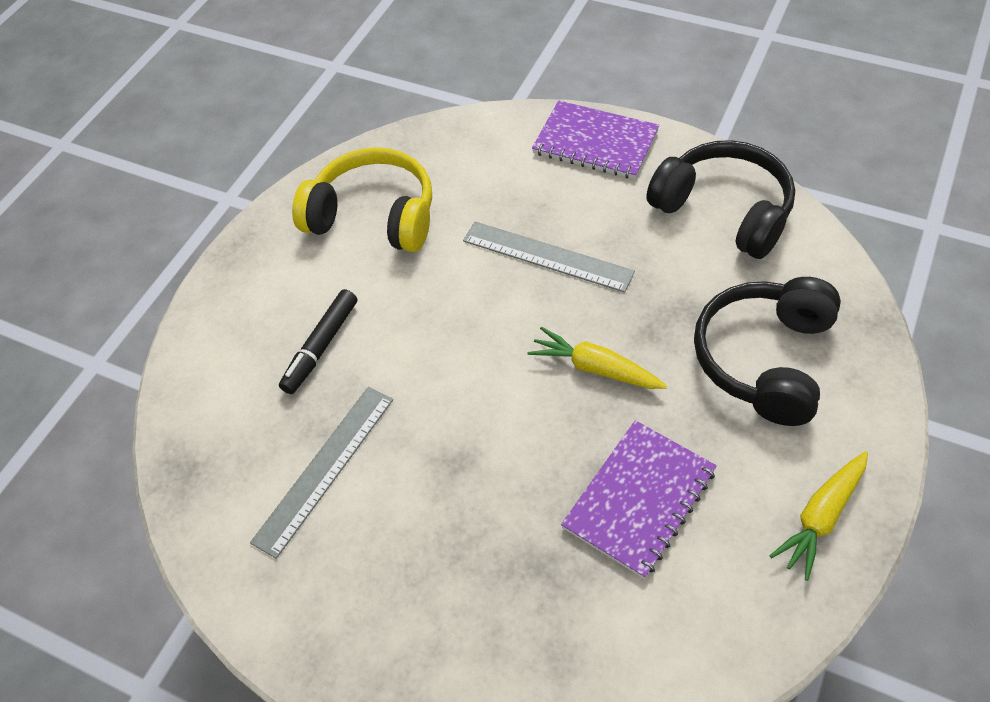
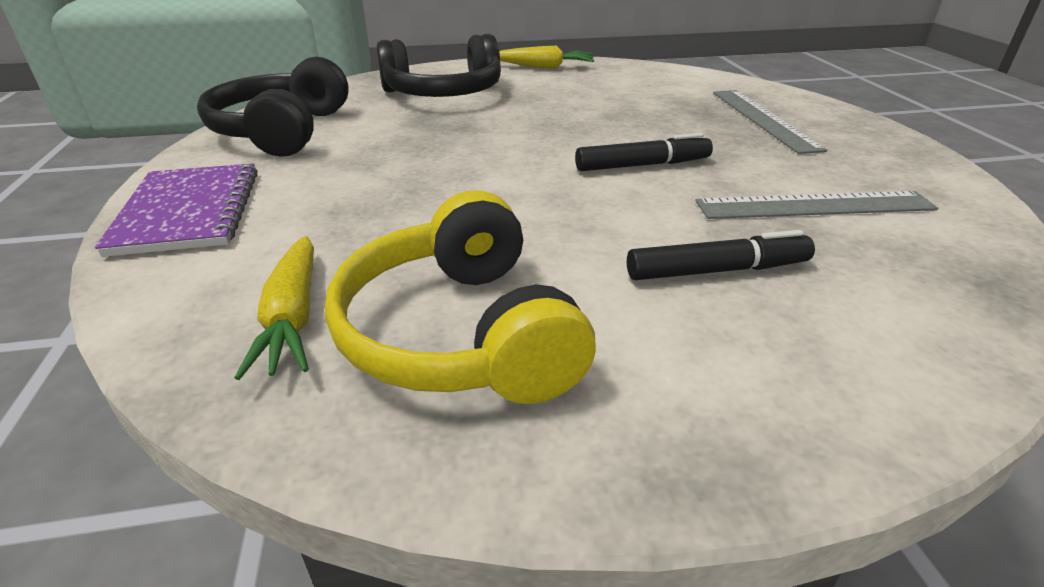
camera: 130 degrees left, 20 degrees down
(471, 410) = (642, 165): none -> black marker
(547, 256) = (416, 186): grey ruler -> grey ruler (763, 119)
(595, 368) = (526, 135): yellow carrot -> yellow carrot (293, 317)
(639, 499) = (610, 101): purple notebook -> none

